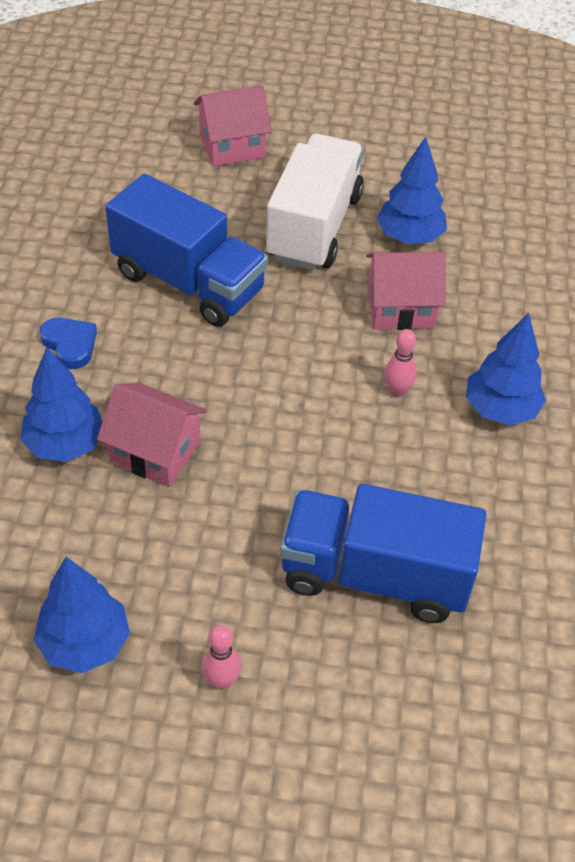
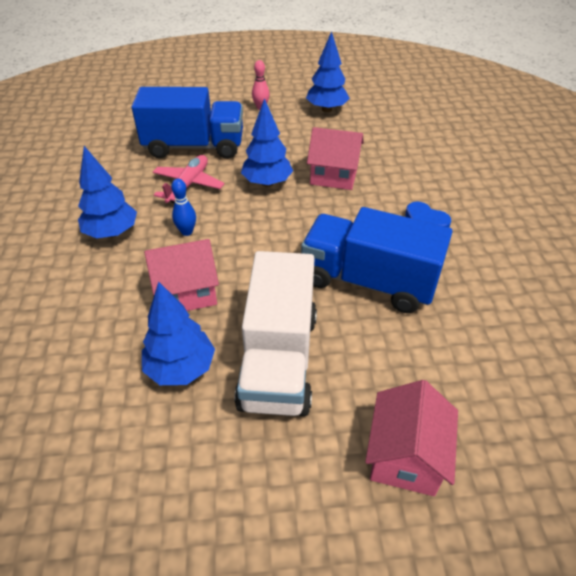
camera: 170 degrees right, 5 degrees down
(65, 444) = (387, 171): blue tree -> blue tree (267, 183)
(232, 146) = (405, 456): pink house -> pink house turned 45 degrees counterclockwise
(391, 479) = (188, 185): none -> pink plane
(397, 391) = (187, 232): pink bowling pin -> blue bowling pin

